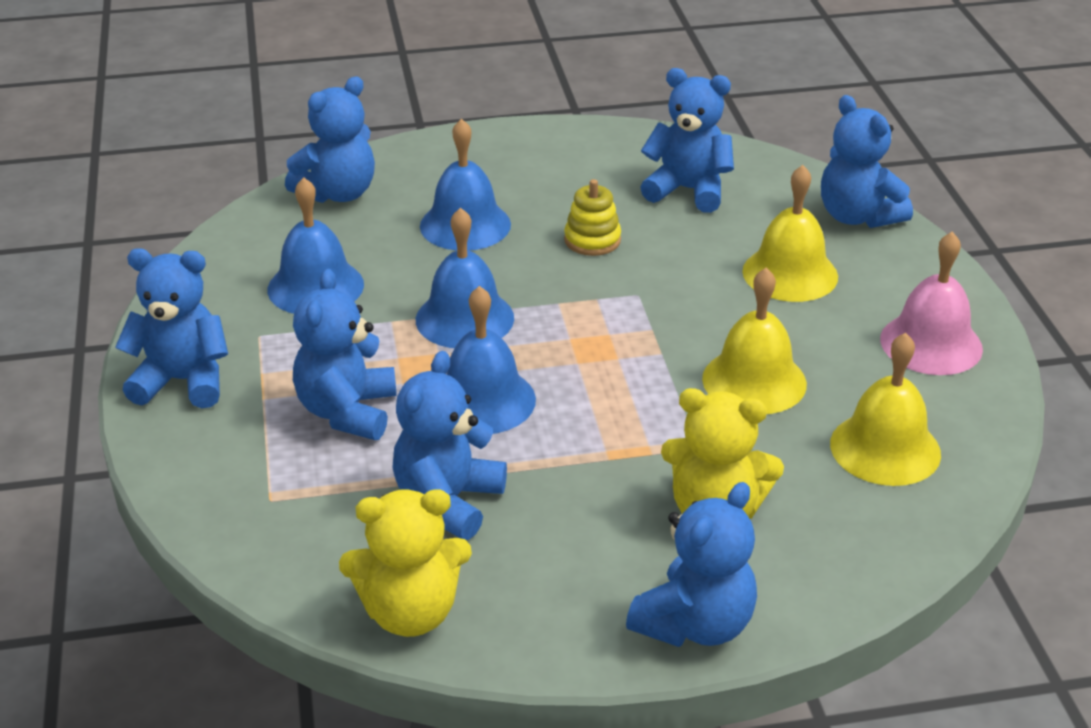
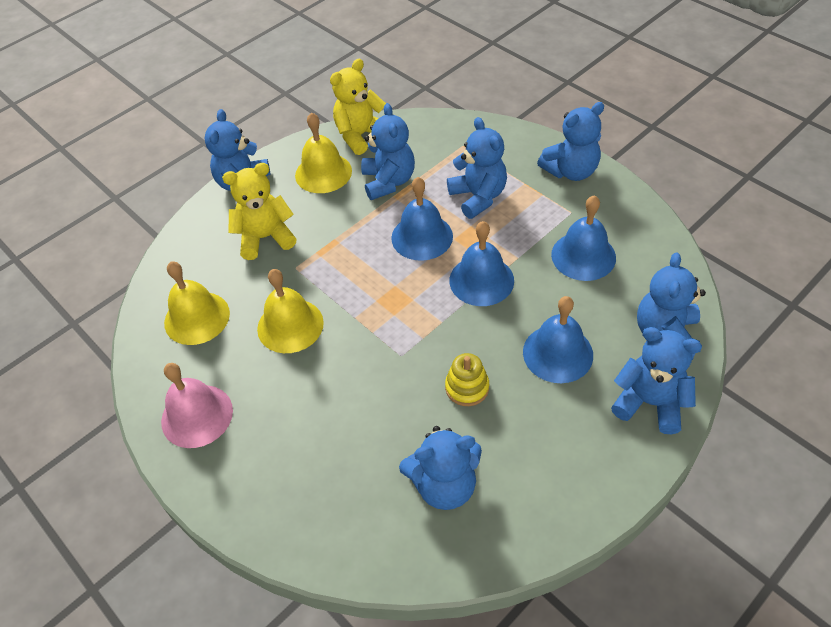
camera: 150 degrees right, 15 degrees up
(790, 273) = (317, 431): yellow bell -> yellow bell (323, 173)
(857, 216) = (300, 531): blue teddy bear -> blue teddy bear (649, 402)

